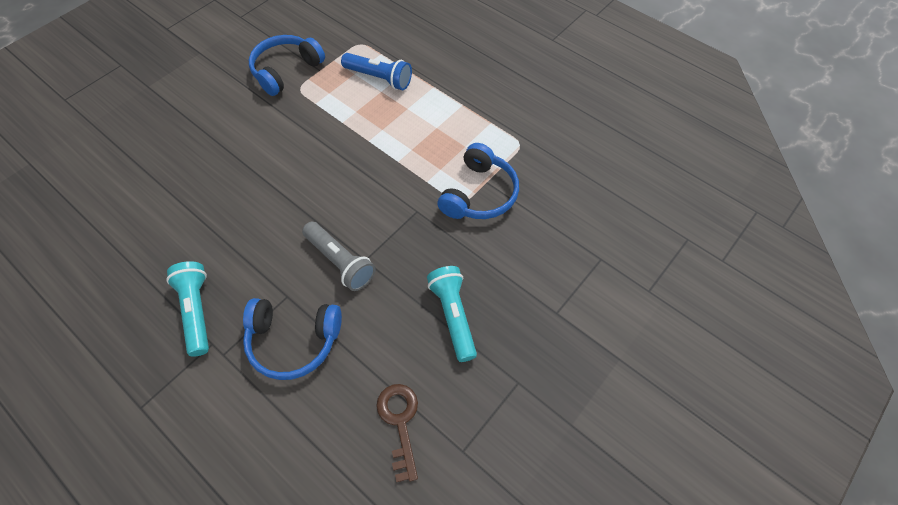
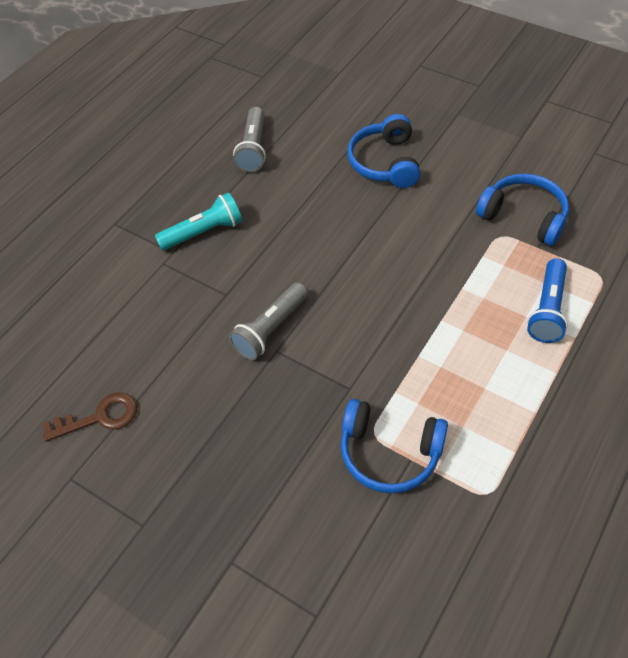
camera: 85 degrees right, 5 degrees down
(98, 254) = (253, 148): none -> grey flashlight
(293, 341) = (179, 312): blue headphones -> blue headphones (385, 162)
(453, 316) = (217, 448): turquoise flashlight -> none

